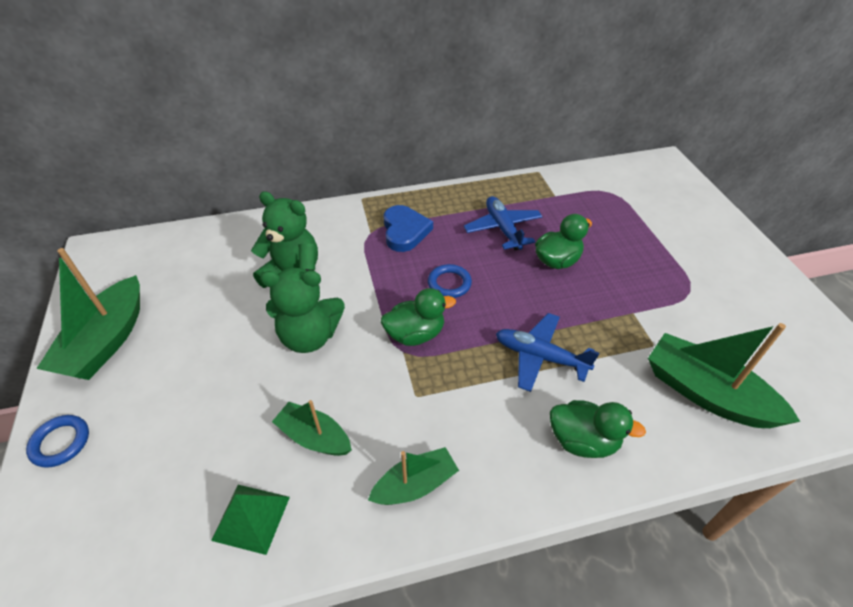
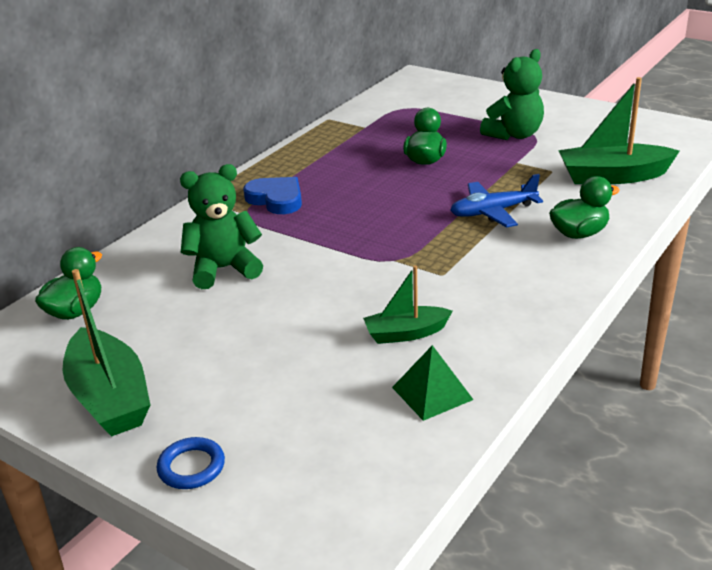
camera: 40 degrees left, 15 degrees down
(309, 337) = (304, 292): green teddy bear -> green teddy bear (514, 135)
(415, 334) = (387, 247): green duck -> green duck (75, 311)
(415, 485) = (513, 311): green boat -> none
(449, 283) = (366, 209): blue ring -> none
(503, 229) = (356, 162): blue plane -> none

